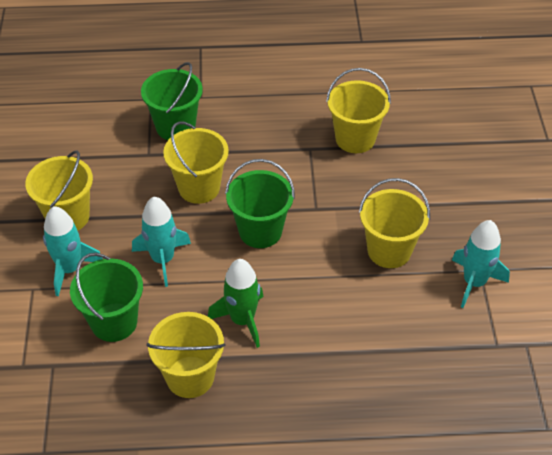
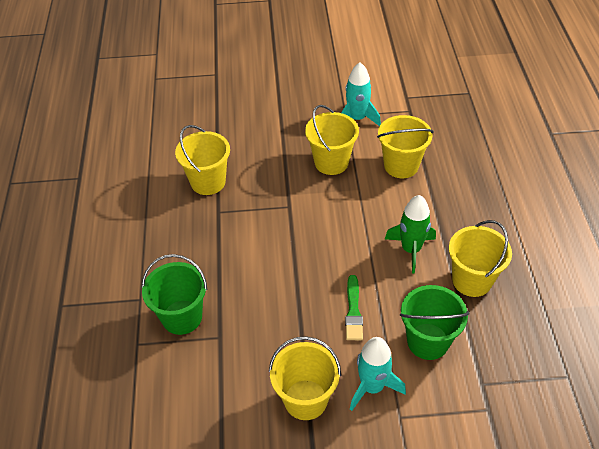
camera: 90 degrees left, 0 degrees up
(163, 259) = (353, 311): turquoise rocket -> green brush
(199, 188) = (265, 290): yellow bucket -> yellow bucket (401, 165)
(260, 231) = (316, 242): green bucket -> none

